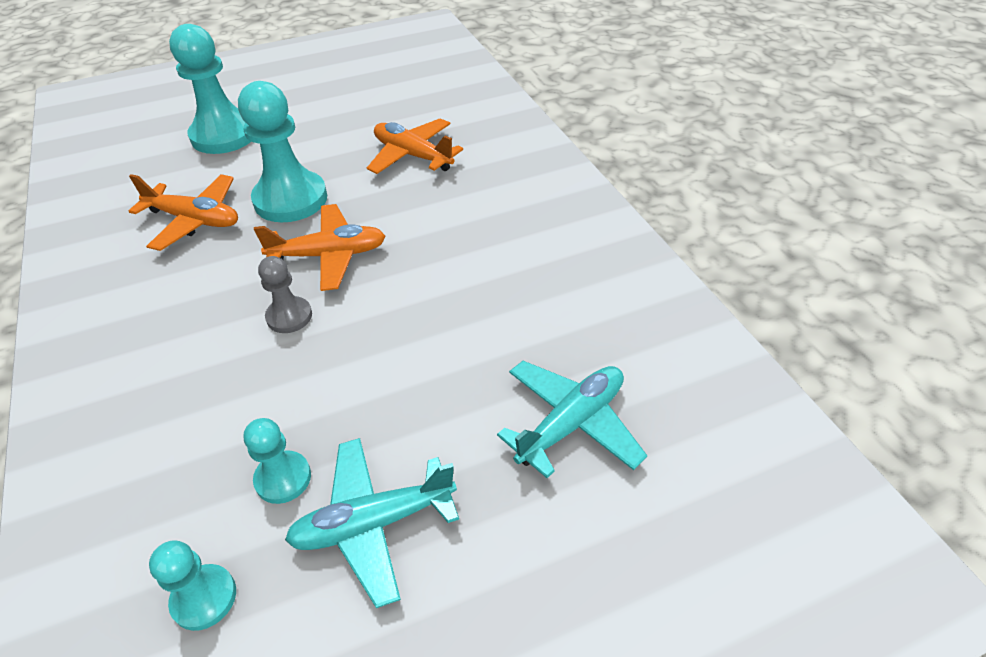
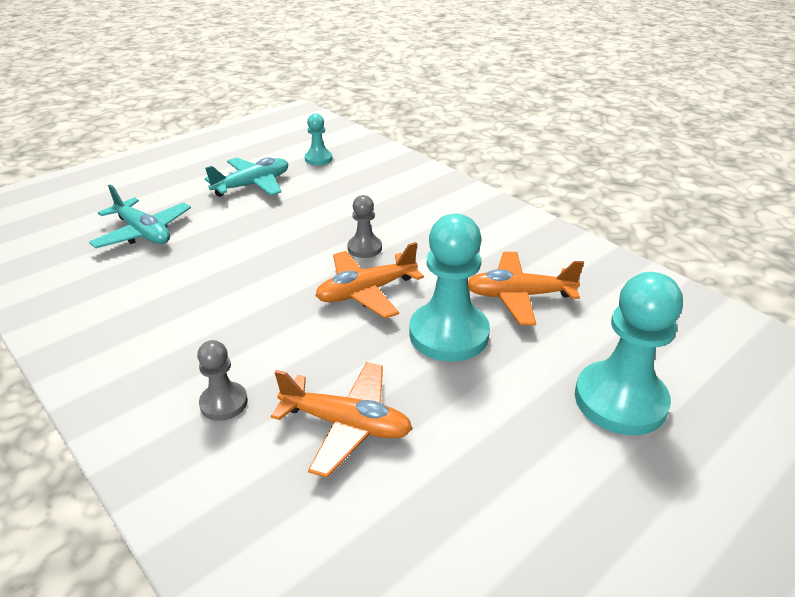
camera: 160 degrees right, 10 degrees down
(283, 478) = (309, 189): turquoise pawn -> none
(494, 184) = (224, 403): none -> grey pawn
(571, 423) = (143, 233): turquoise plane -> turquoise plane turned 75 degrees counterclockwise

